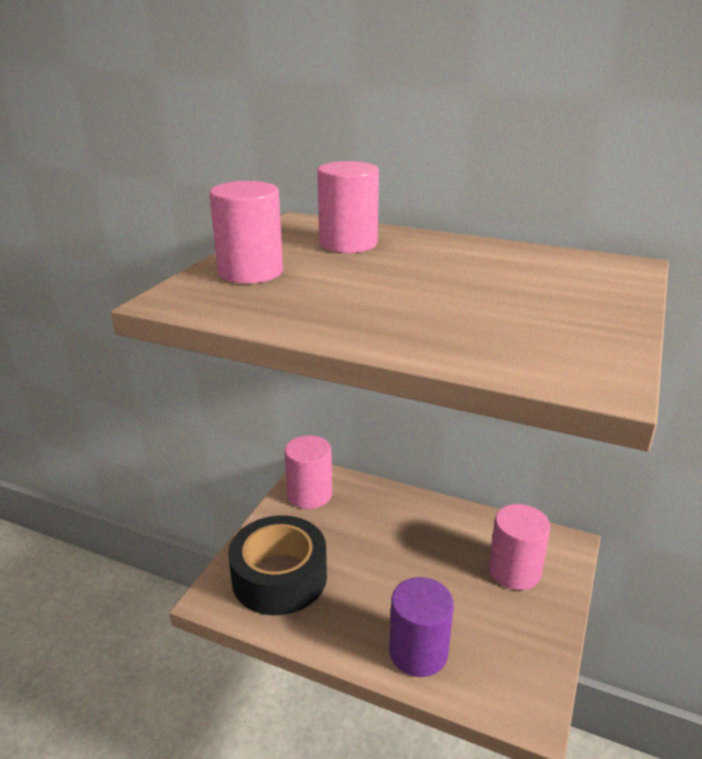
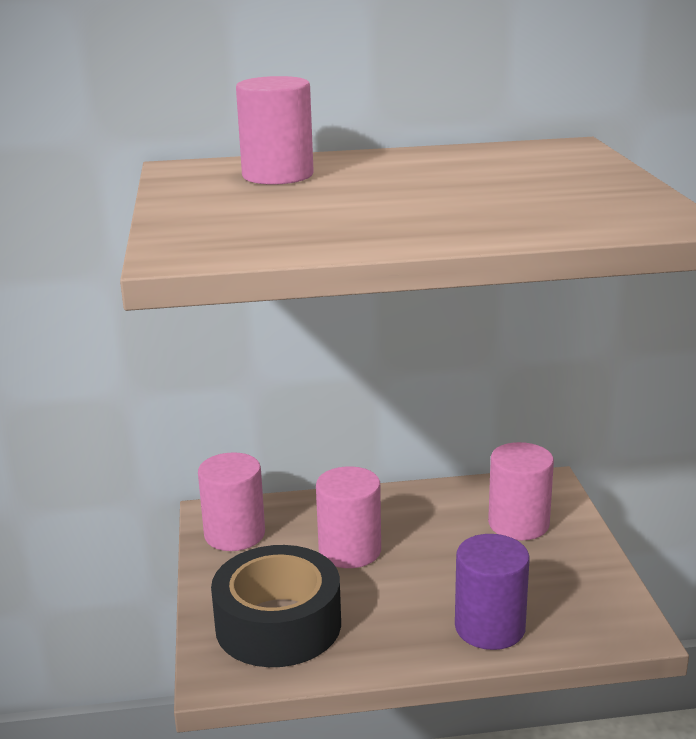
camera: 30 degrees left, 5 degrees down
(250, 272) = (218, 217): pink cylinder -> pink cylinder (350, 550)

